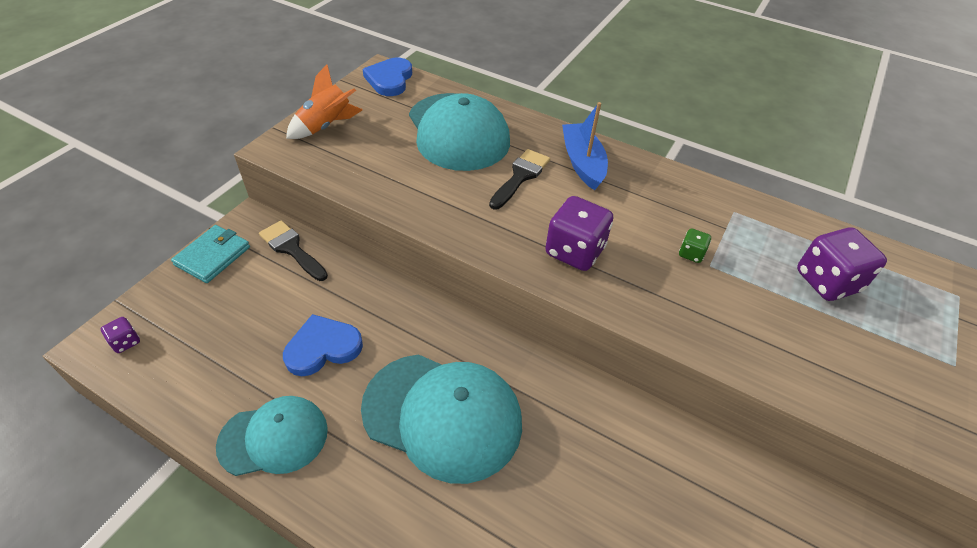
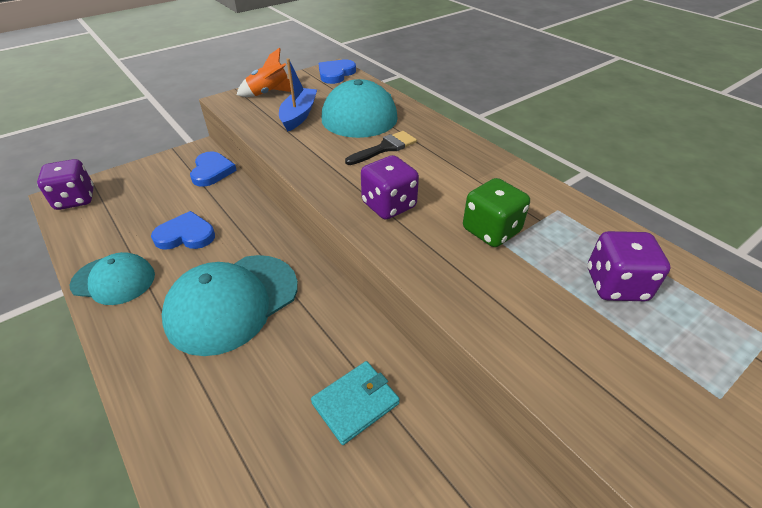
camera: 25 degrees right, 5 degrees down
(126, 342) = (75, 199): purple dice -> purple dice, size x2.10
(213, 256) = (161, 164): turquoise wallet -> turquoise wallet (355, 403)
(292, 249) = (212, 171): black brush -> blue heart
(442, 415) = (232, 302): turquoise cap -> turquoise cap turned 90 degrees clockwise
(582, 163) = (443, 149): blue boat -> blue boat (299, 115)
(691, 254) = (491, 231): green dice -> green dice, size x2.10

